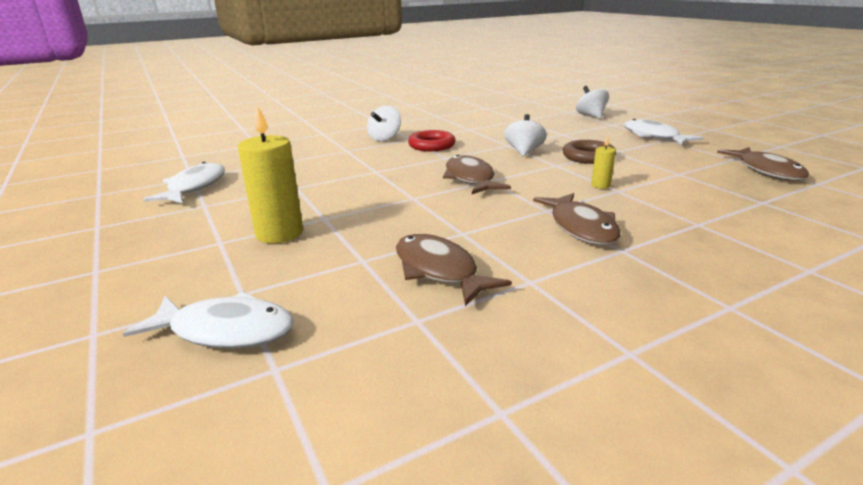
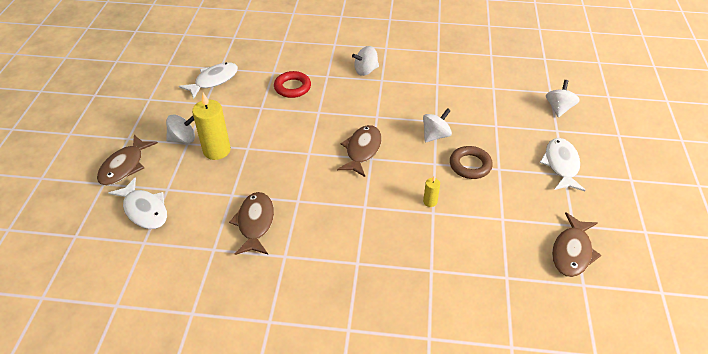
camera: 35 degrees right, 20 degrees up
(207, 241) = (183, 139): none -> white spinning top
(431, 145) = (385, 96): red ring -> red ring (292, 87)
(581, 227) = (362, 233): brown fish -> brown fish (124, 166)

